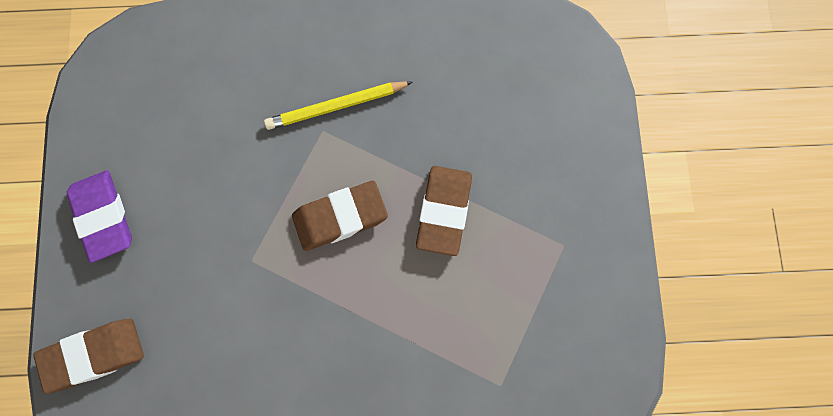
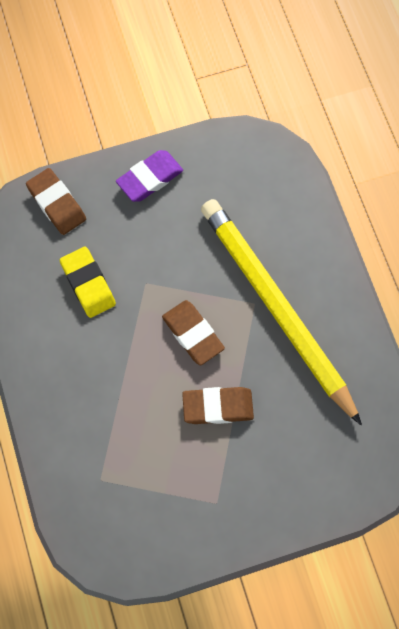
camera: 75 degrees right, 5 degrees down
(227, 338) = (88, 284): none -> yellow eraser
(336, 106) = (276, 307): yellow pencil -> yellow pencil, size x2.32

